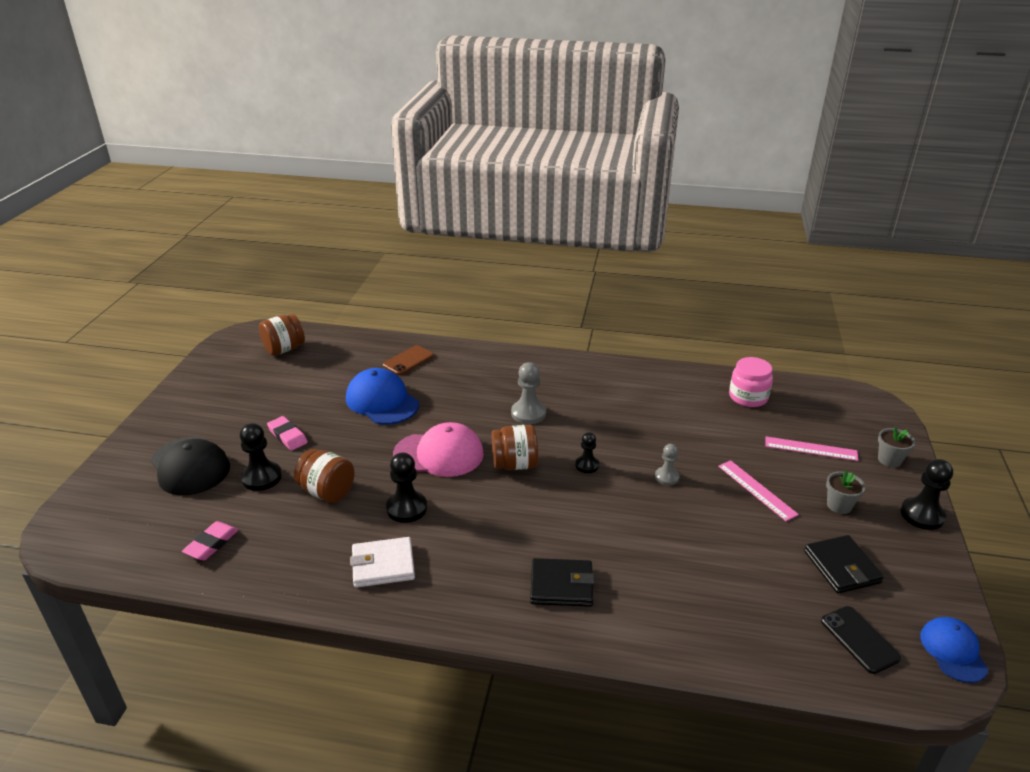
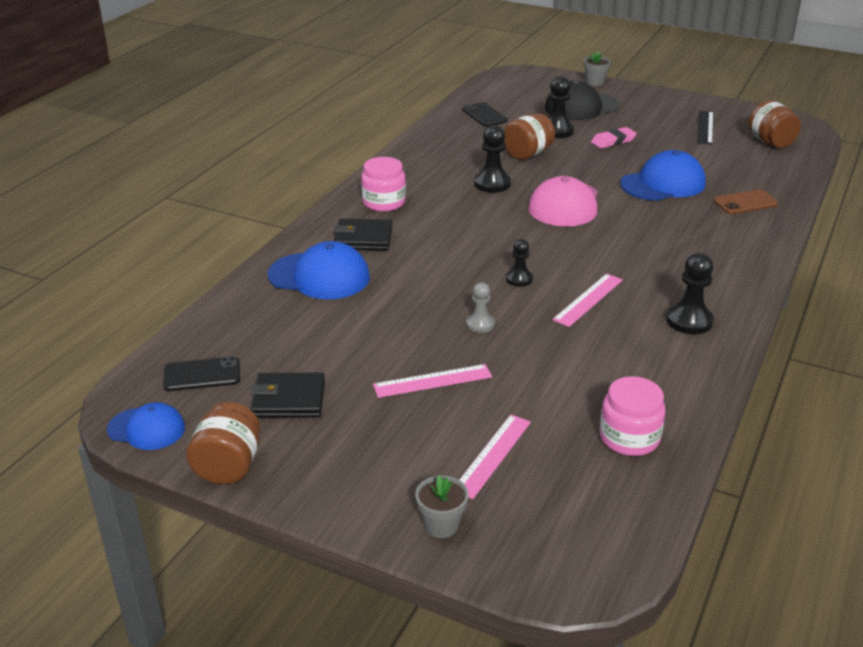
camera: 105 degrees right, 0 degrees up
(211, 544) = (484, 115): pink eraser -> black phone
(250, 383) = (705, 127): none -> black ruler
(383, 565) = (429, 170): white wallet -> none
(408, 360) = (745, 202): brown phone -> brown phone turned 75 degrees counterclockwise
(475, 587) = (384, 202): none -> pink jar
(514, 464) = (535, 239): brown jar -> brown jar (228, 466)
(528, 413) = (624, 260): grey pawn -> none
(561, 585) = (363, 238): black wallet -> black wallet turned 75 degrees clockwise
(598, 426) = (588, 300): none -> pink ruler
(652, 601) = (319, 276): none -> blue cap
(839, 505) = (377, 436): grey flower pot -> grey flower pot (595, 82)
(922, 515) = (326, 503): black pawn -> black pawn (689, 321)

